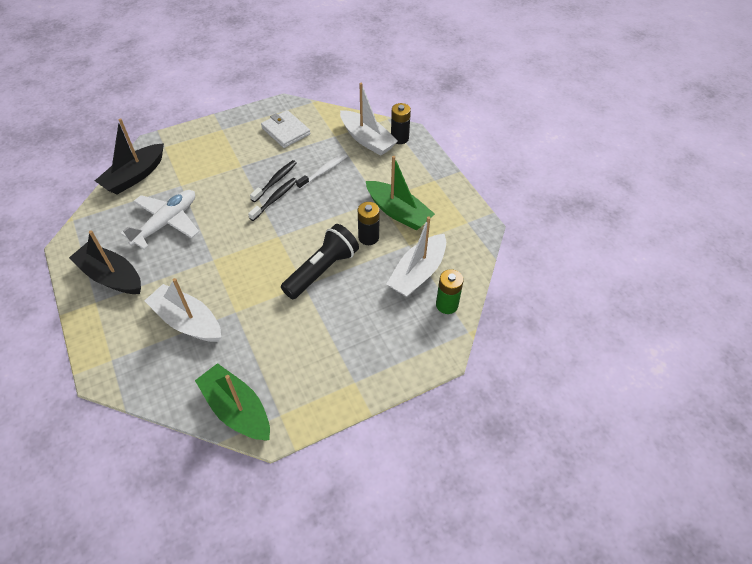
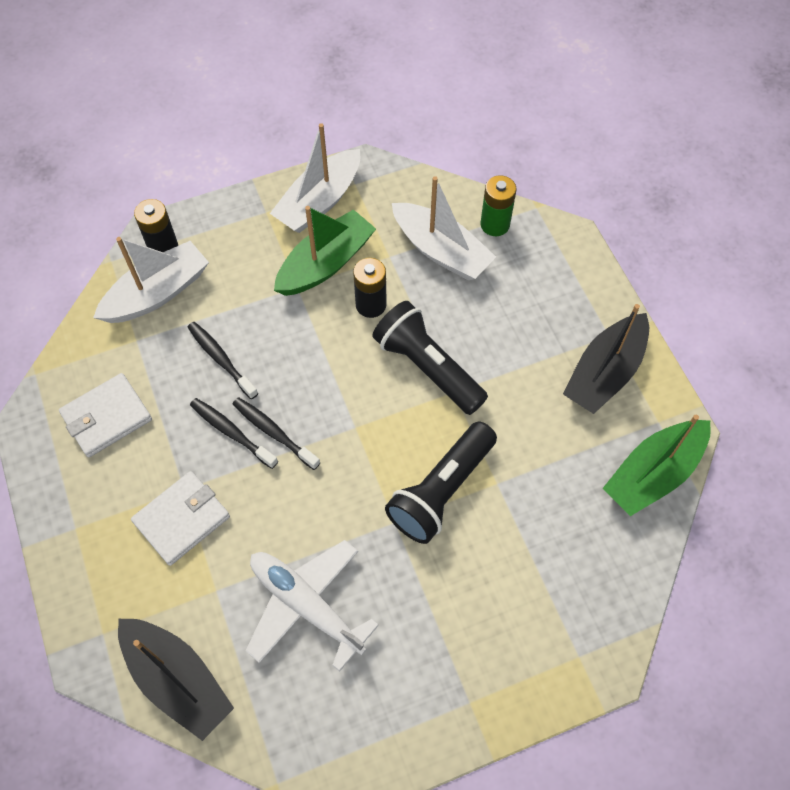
camera: 85 degrees left, 10 degrees up
(111, 276) = (418, 684): black boat -> black boat (605, 372)
(187, 321) = (512, 550): white boat -> white boat (319, 201)
(223, 167) = (182, 519): none -> white wallet
(232, 282) = (441, 491): none -> black flashlight
(324, 171) = (221, 359): white toothbrush -> black toothbrush

